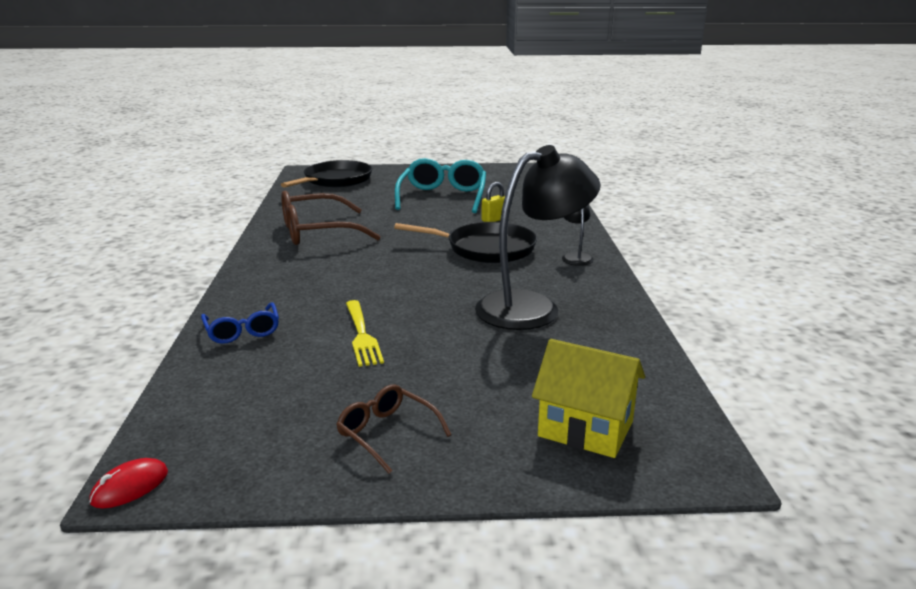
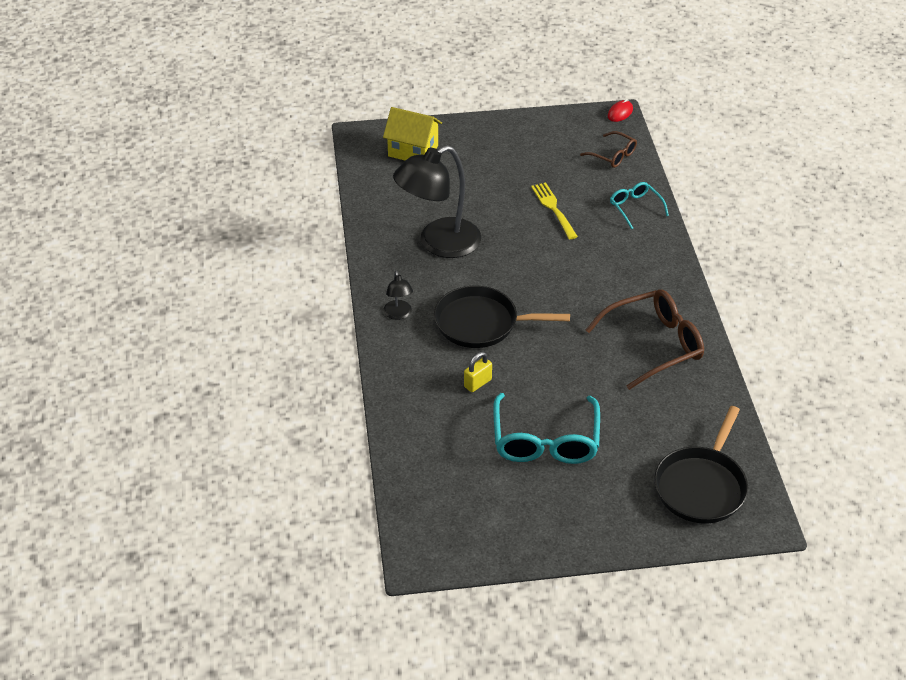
camera: 175 degrees right, 20 degrees up
(242, 331) = (635, 208): blue glasses -> turquoise glasses
(387, 433) = (514, 143): brown glasses -> brown glasses (613, 155)

